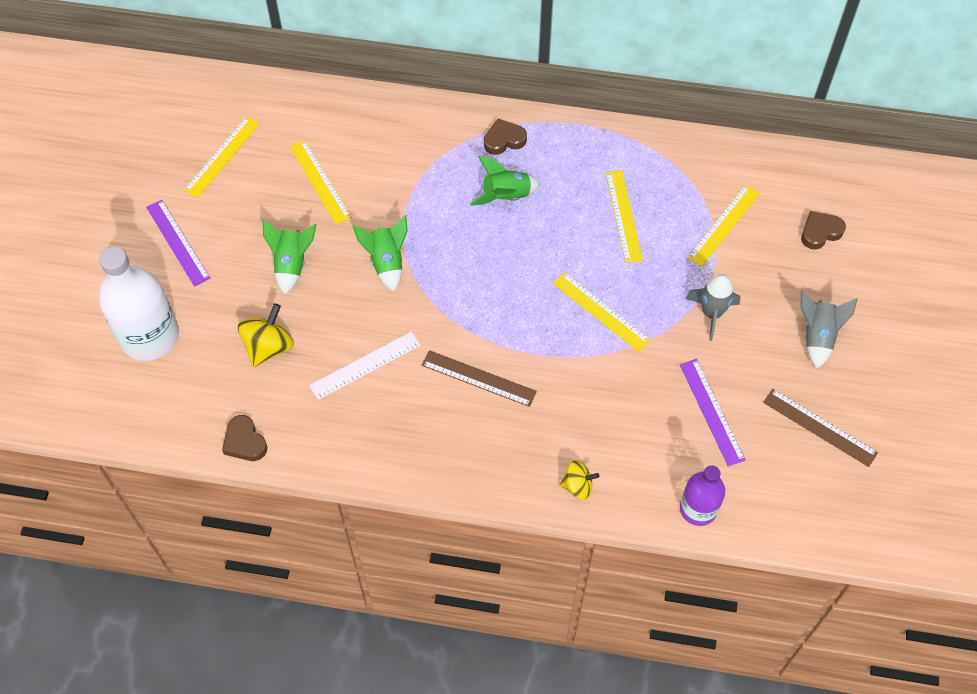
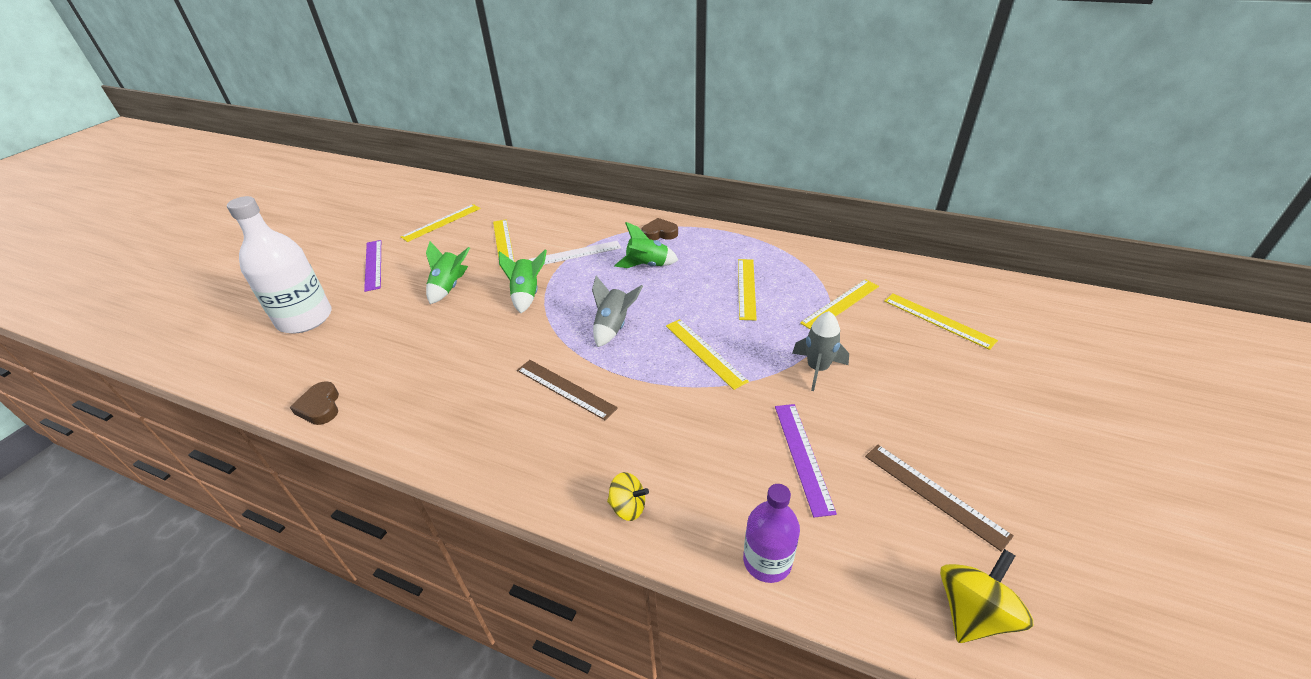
camera: 15 degrees right, 20 degrees down
(269, 347) = (393, 338): yellow spinning top -> yellow spinning top (973, 612)
(365, 365) = (466, 363): white ruler -> white ruler (575, 254)
(817, 337) = (933, 404): grey rocket -> grey rocket (613, 327)
(820, 232) = (938, 320): brown heart -> yellow ruler

